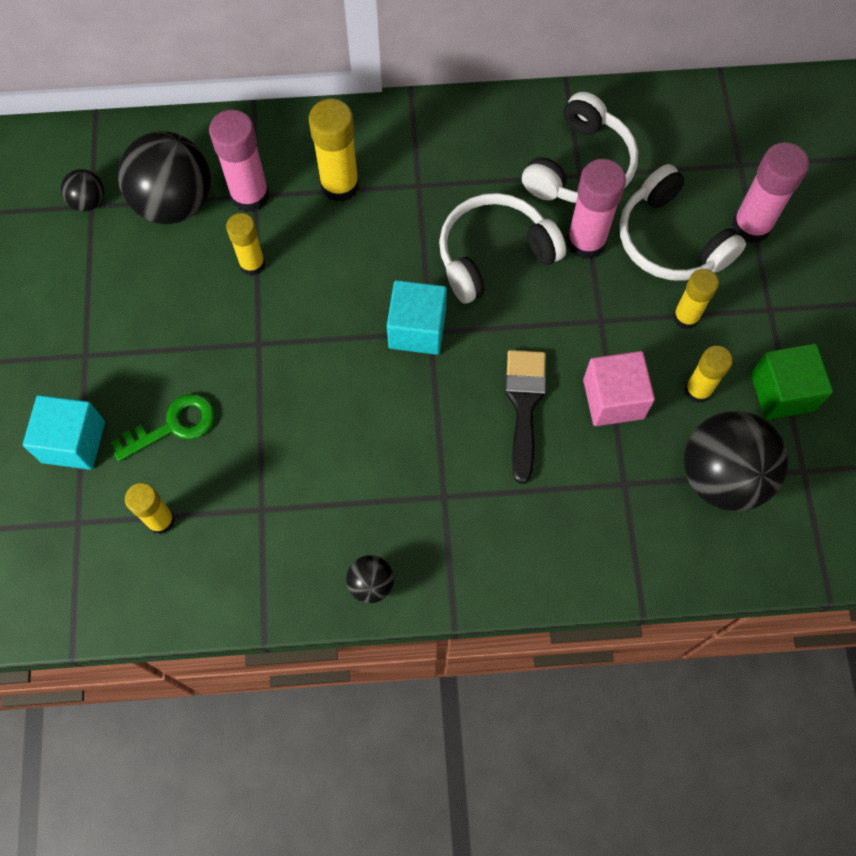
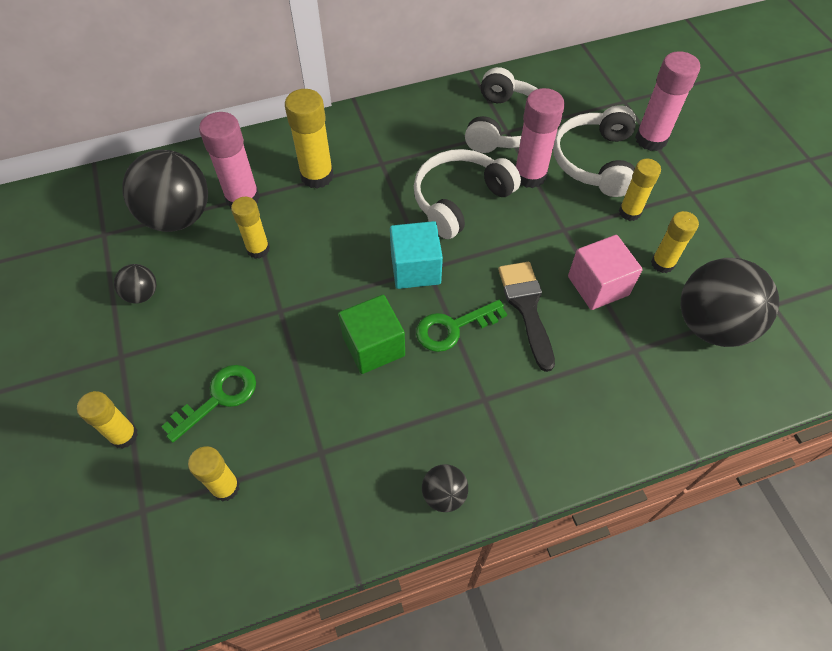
camera: 15 degrees left, 10 degrees down
(73, 442) = (124, 435): turquoise cube -> yellow glue stick
(88, 201) = (100, 231): black ball -> black ball (142, 294)
(436, 409) = (453, 328): none -> green key
(670, 240) = (594, 161): white headphones -> white headphones turned 60 degrees clockwise
(782, 392) = (728, 250): green cube -> green cube (373, 346)

